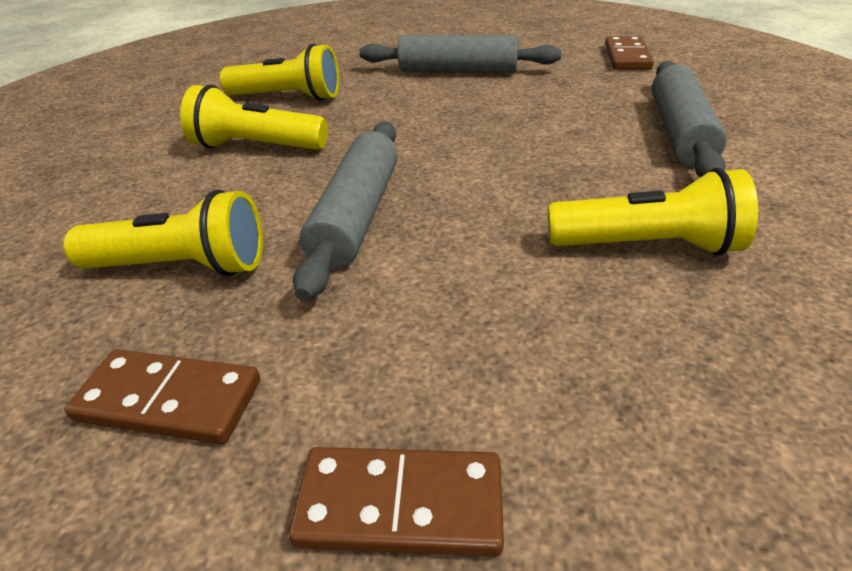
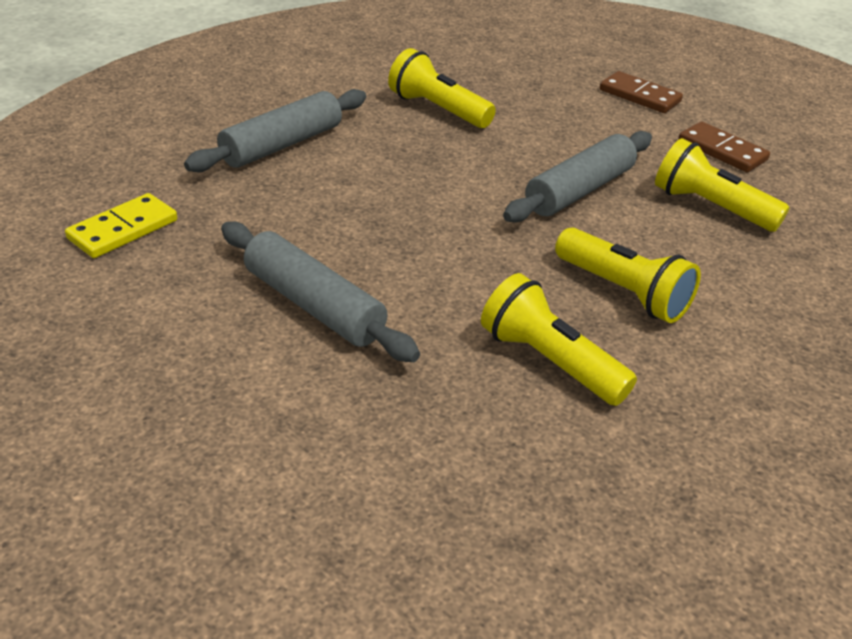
camera: 150 degrees left, 0 degrees up
(627, 57) = (123, 229): brown domino -> yellow domino

